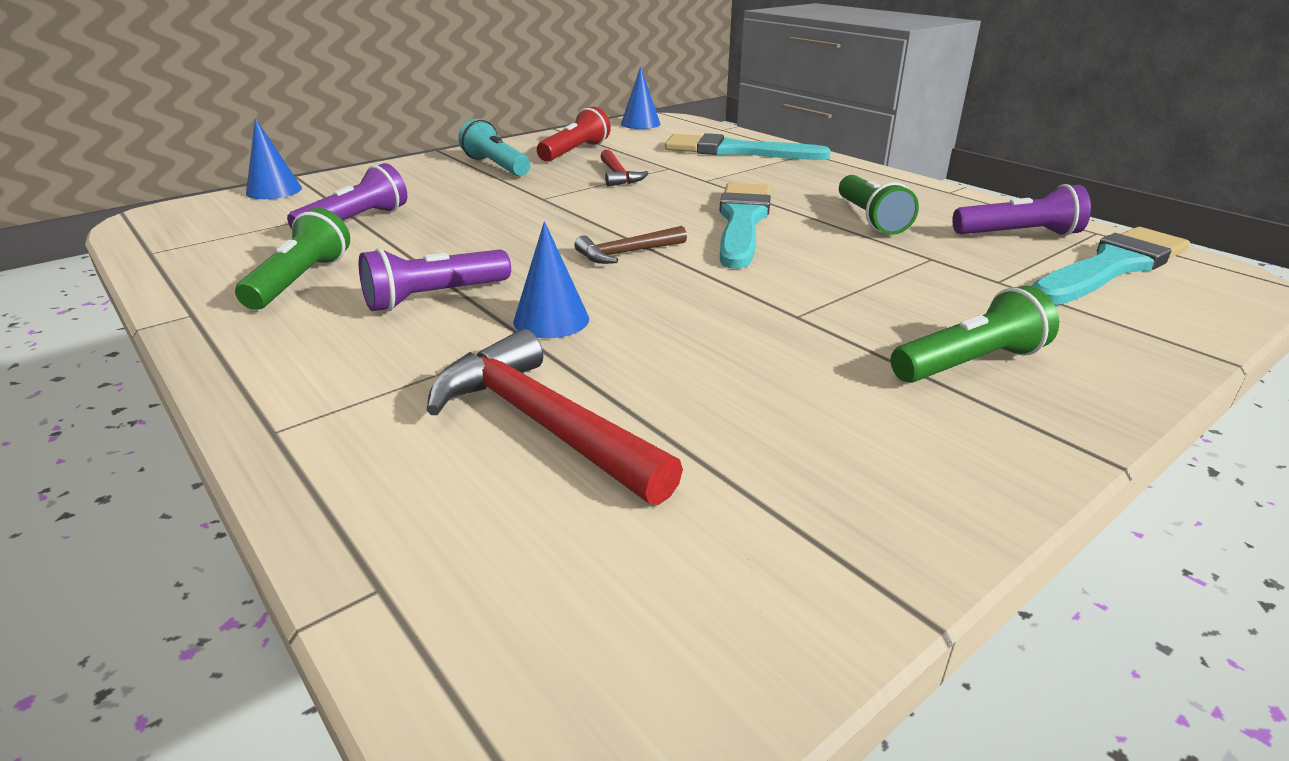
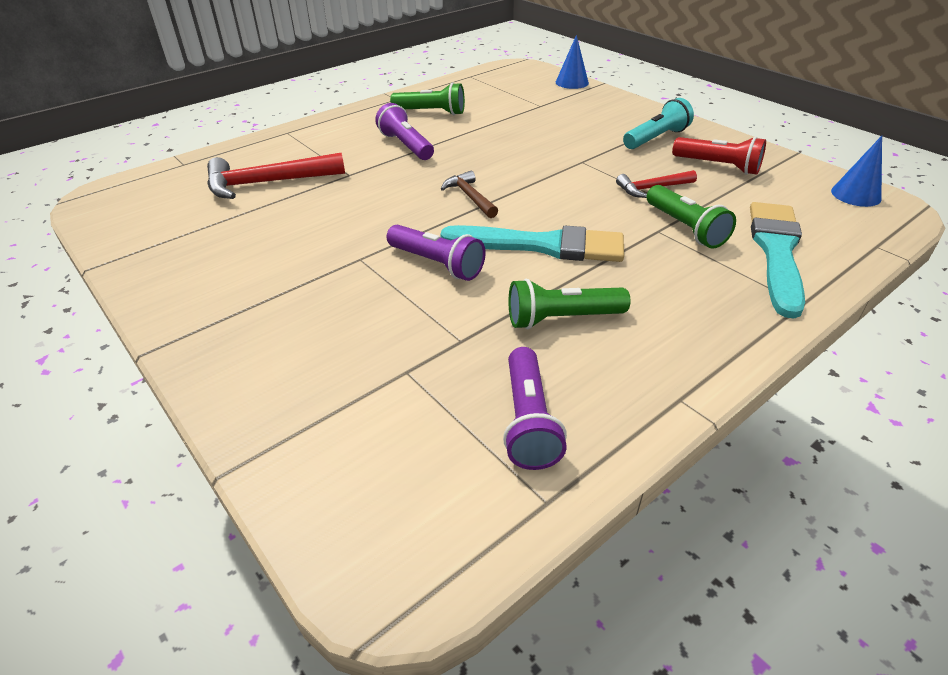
camera: 90 degrees right, 10 degrees up
(356, 221) = (520, 111): purple flashlight -> purple flashlight (437, 264)
(542, 423) = (267, 183): red hammer -> red hammer turned 150 degrees counterclockwise
(551, 320) = (371, 178): blue cone -> none
(970, 363) = (272, 321): green flashlight -> green flashlight (685, 228)
(1111, 267) = (432, 470): turquoise brush -> none

